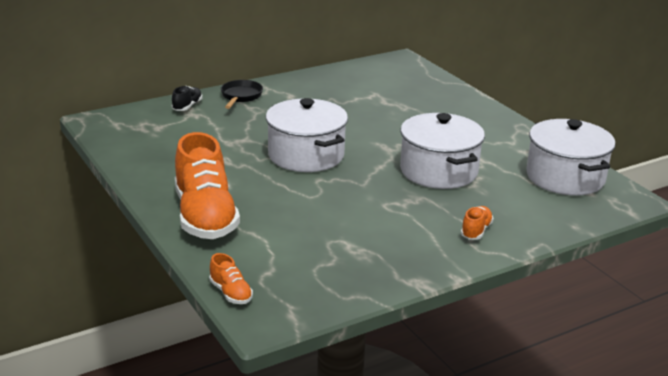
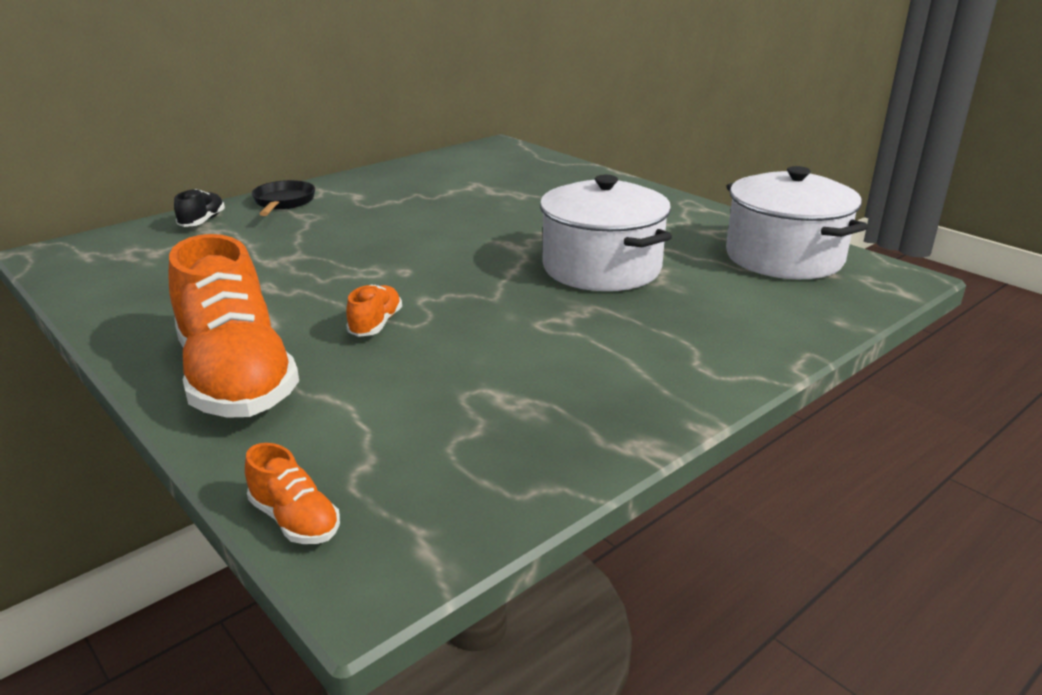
camera: 10 degrees left, 0 degrees up
(306, 155) = (395, 267): white pot -> none
(476, 231) = (697, 346): orange shoe -> orange shoe (375, 324)

